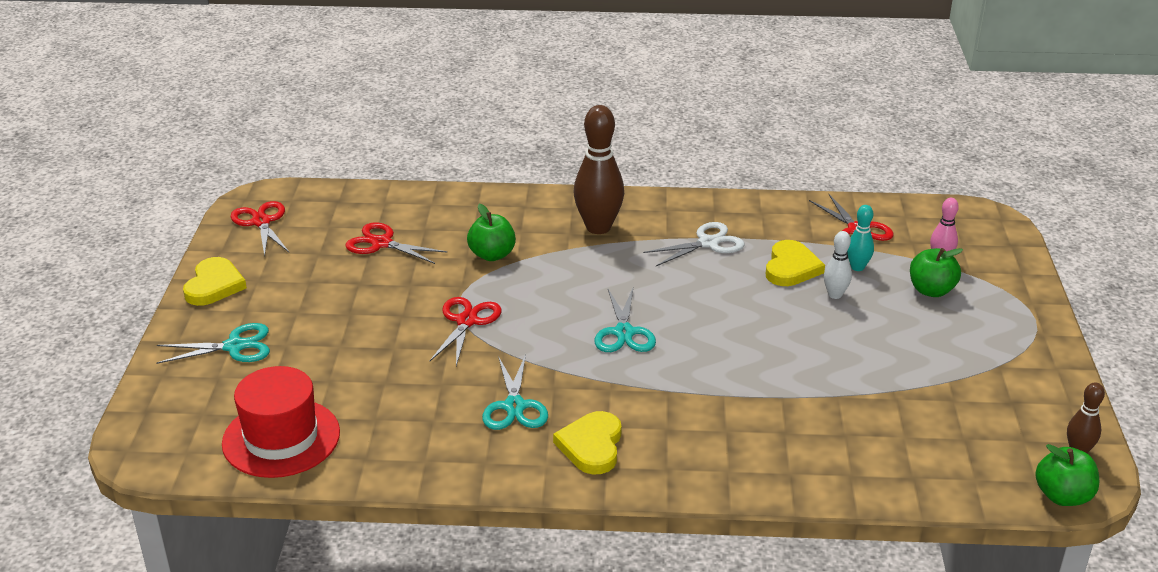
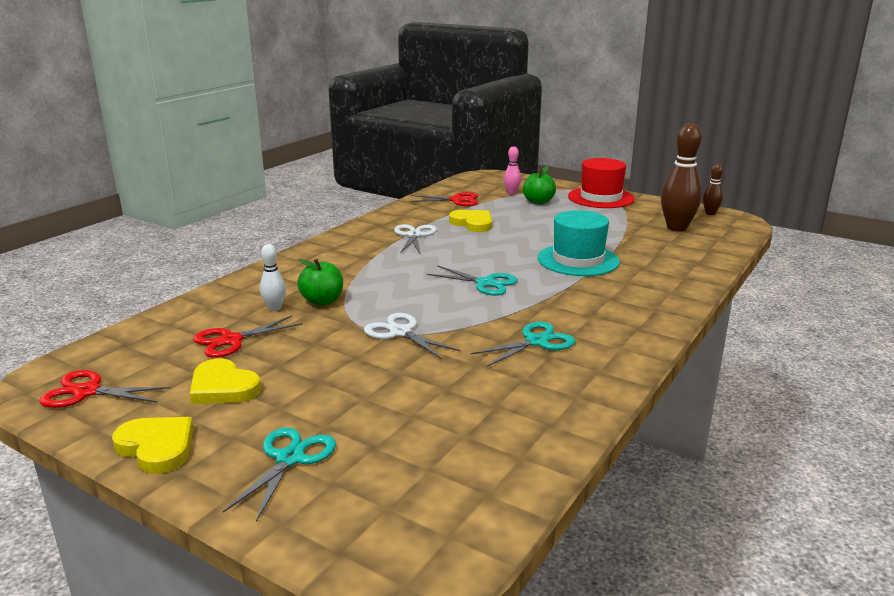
camera: 60 degrees left, 10 degrees down
(281, 438) = (480, 464): red hat -> red hat (601, 198)
(467, 321) = (400, 332): red scissors -> white scissors
(514, 406) = (536, 342): turquoise scissors -> turquoise scissors turned 60 degrees counterclockwise
(591, 446) = (610, 326): yellow heart -> yellow heart (223, 387)
(598, 227) = (344, 259): brown bowling pin -> brown bowling pin (676, 228)
(757, 377) = (578, 260): none -> turquoise hat
(835, 295) = (515, 221): white bowling pin -> white bowling pin (274, 308)
(857, 267) = (494, 210): turquoise bowling pin -> none
(1062, 496) = (745, 225): green apple -> none

